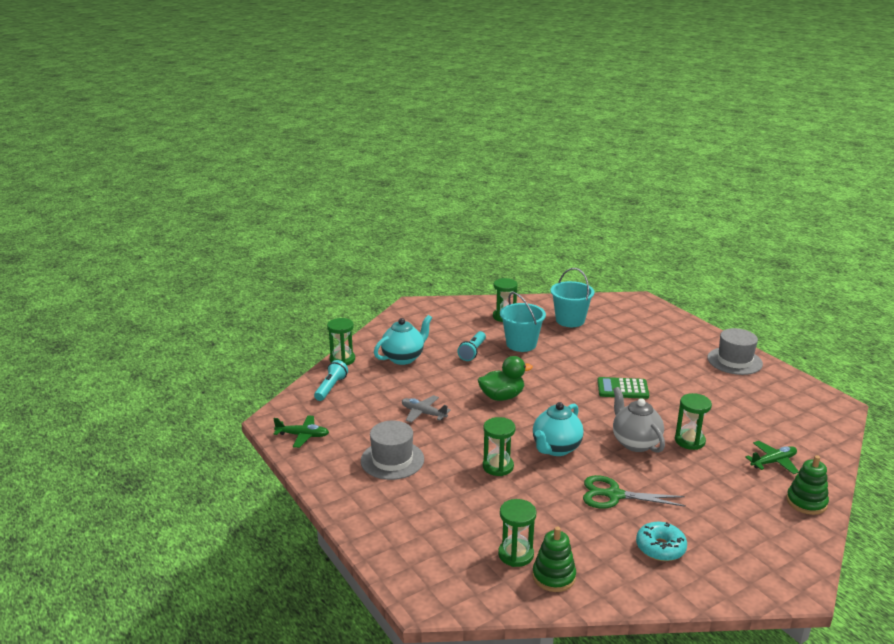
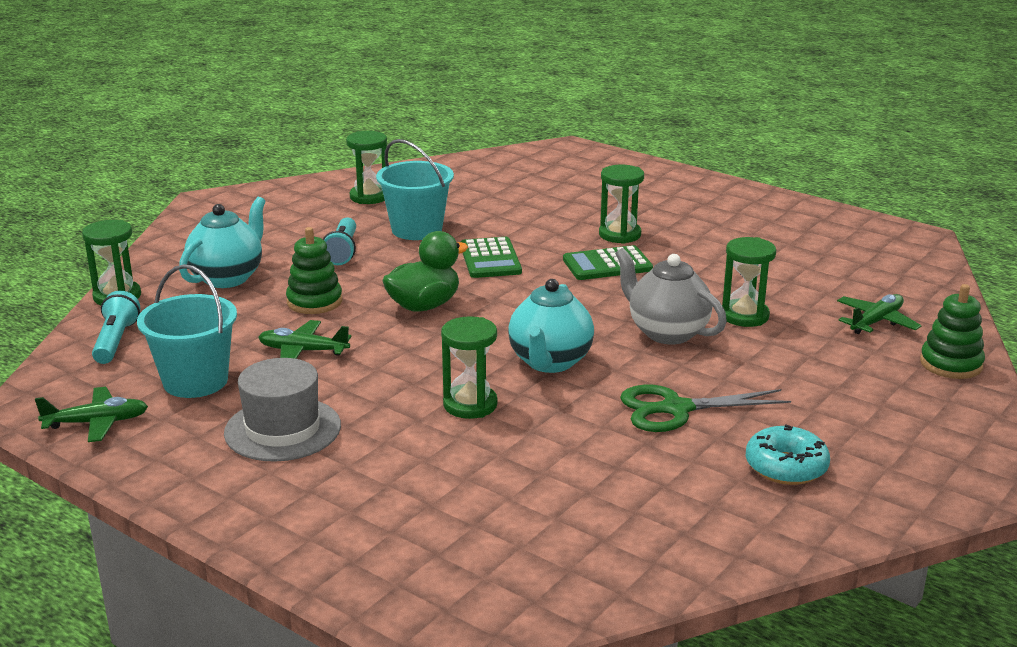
camera: 20 degrees left, 0 degrees up
(423, 413) = (303, 351): grey plane -> green plane
(516, 554) = (568, 526): green hourglass -> green hourglass (619, 235)
(553, 576) = (647, 544): green stacking toy -> green stacking toy (314, 302)
(554, 372) = (490, 259): none -> green calculator
(570, 320) = (477, 187): turquoise bucket -> turquoise bucket (195, 381)
(734, 361) = (747, 204): grey hat -> none

